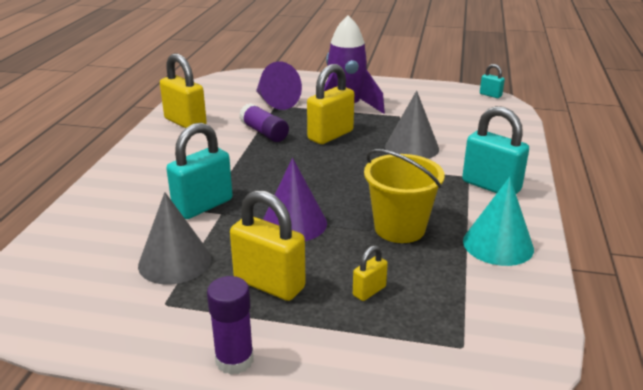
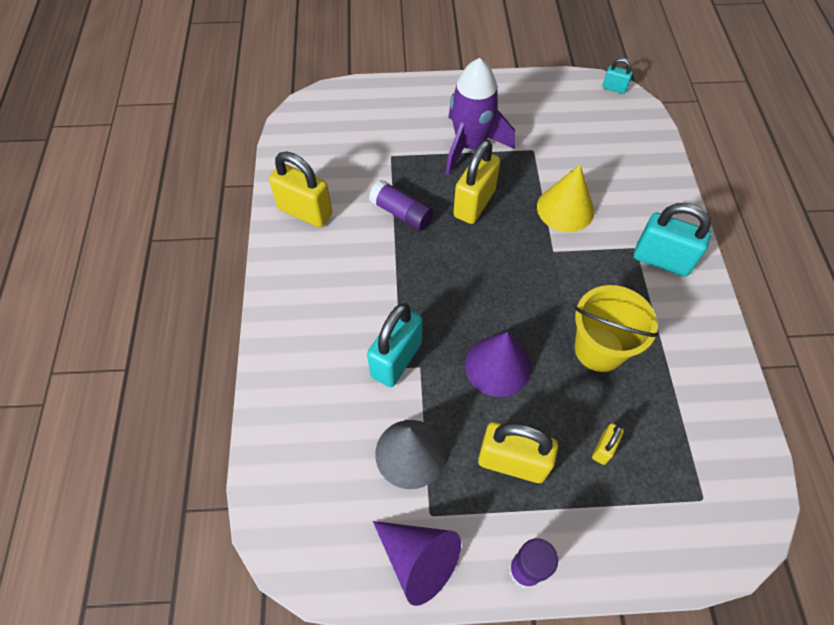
camera: 15 degrees left, 30 degrees up
(275, 102) = (388, 149): purple cone -> purple cone (418, 559)
(412, 147) = (565, 208): grey cone -> yellow cone
(498, 244) = (693, 352): turquoise cone -> none

